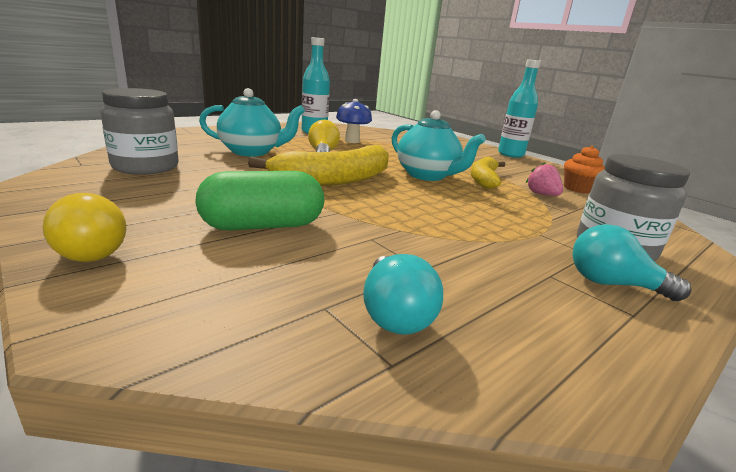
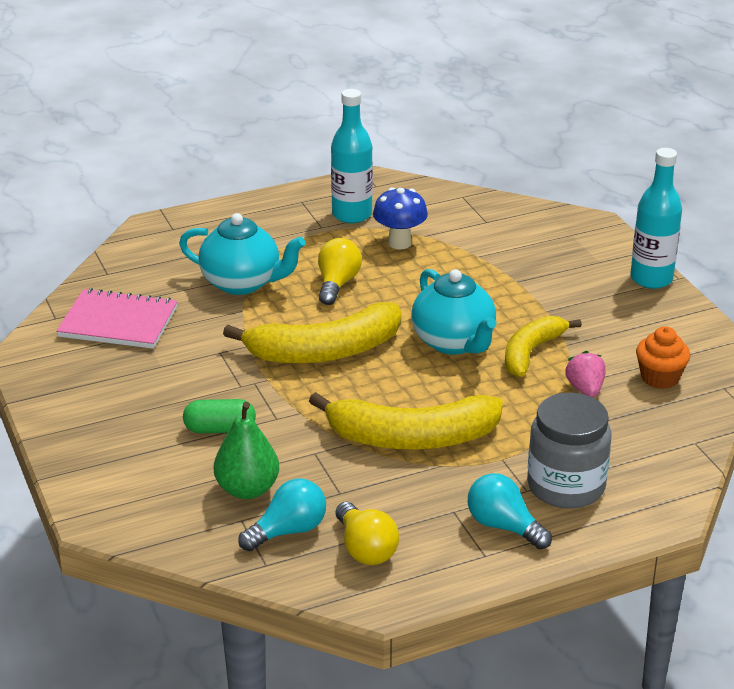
camera: 20 degrees right, 10 degrees up
(88, 251) = (82, 450): yellow light bulb -> yellow light bulb (365, 549)
(145, 167) = (118, 322): grey jar -> pink notebook
(263, 226) = (220, 429): green capsule -> green capsule, size x0.64
(317, 274) = (247, 489): none -> green pear
(394, 314) = (288, 531): turquoise light bulb -> turquoise light bulb turned 135 degrees counterclockwise
(451, 224) = (412, 437): none -> yellow banana

